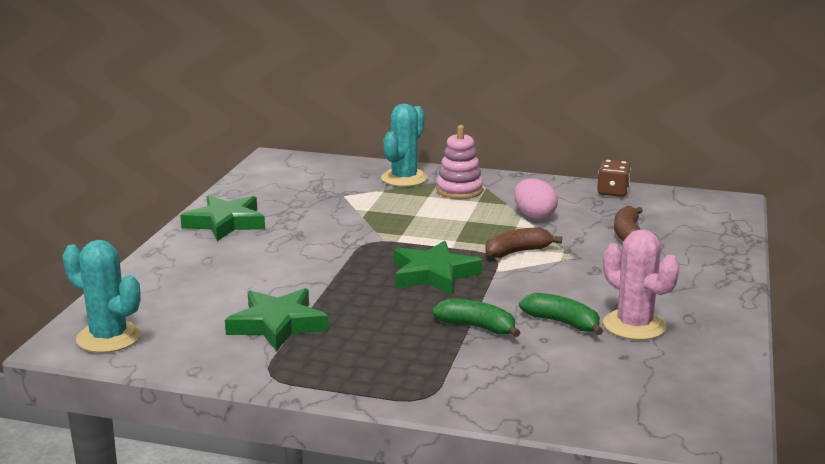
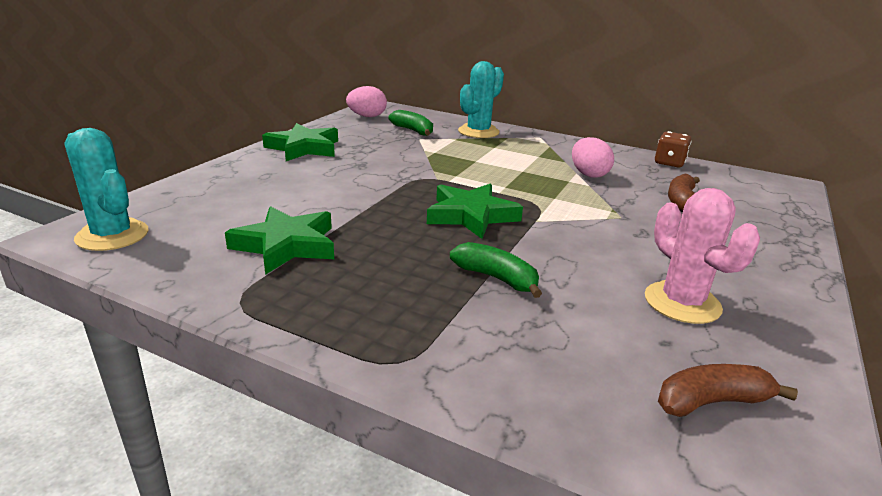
camera: 10 degrees right, 5 degrees up
(270, 173) = (367, 116): none -> pink egg
(459, 190) = (524, 146): pink stacking toy -> none
(518, 252) = (564, 204): brown banana -> brown banana (711, 402)
(562, 323) = (596, 287): green banana -> green banana (413, 131)

